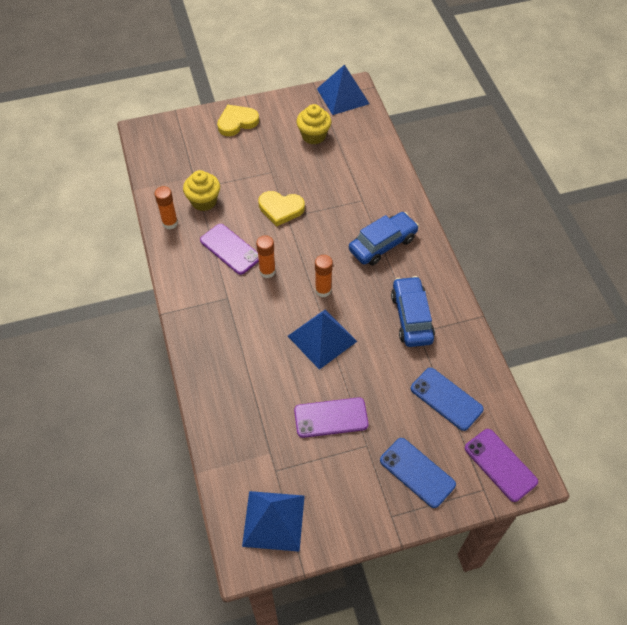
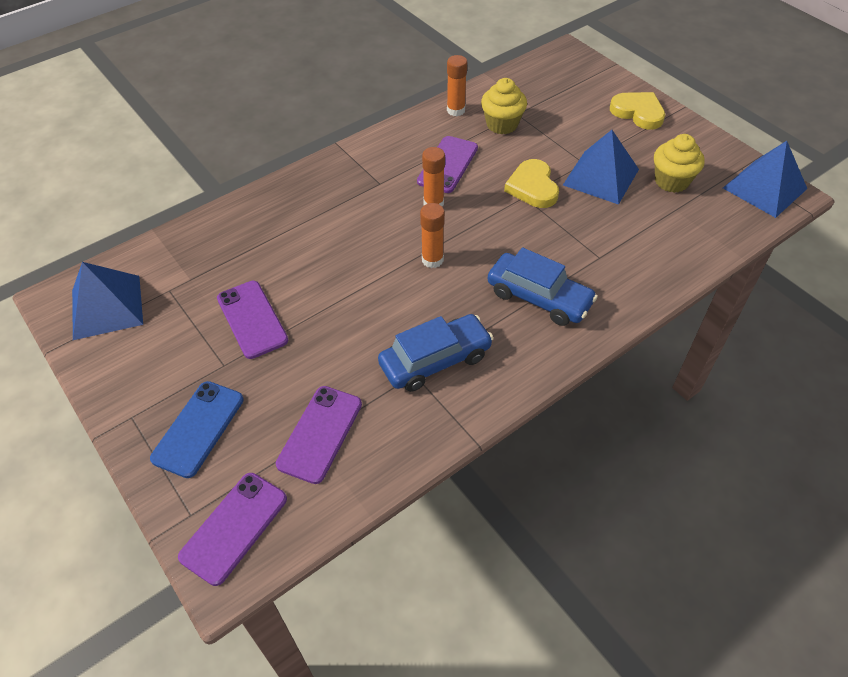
camera: 70 degrees right, 5 degrees down
(322, 338) = (361, 279): blue pyramid -> blue pyramid (600, 177)
(446, 399) = (320, 434): blue phone -> purple phone

